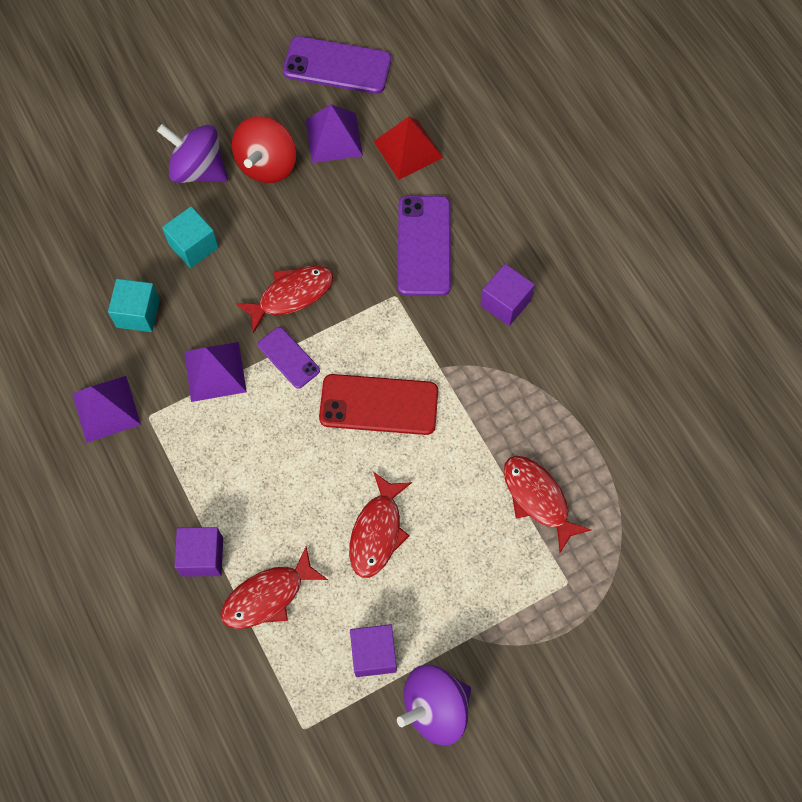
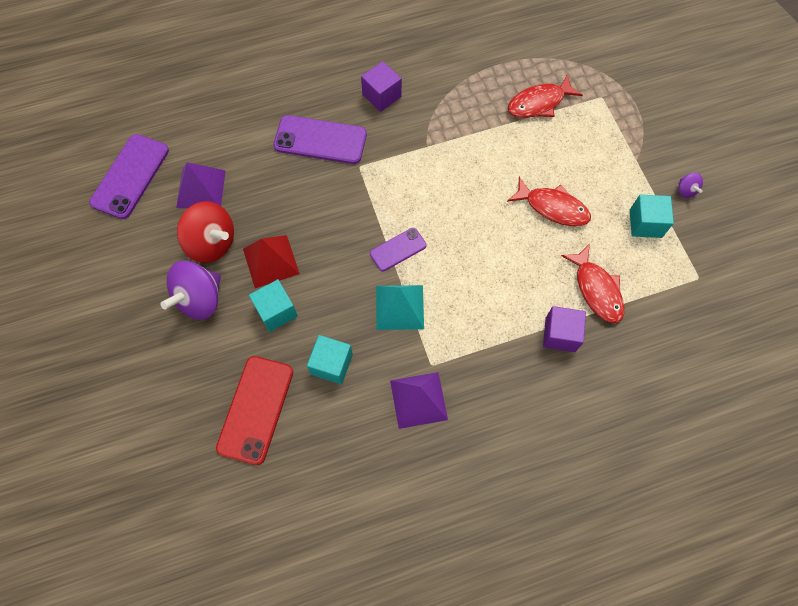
camera: 80 degrees left, 0 degrees up
(215, 371) = (399, 307): purple pyramid -> turquoise pyramid
(291, 295) = (342, 240): red fish -> none
(373, 654) = (645, 223): purple cube -> turquoise cube
(379, 405) = (450, 191): red phone -> red phone (256, 409)
(408, 149) = (229, 137): red pyramid -> red pyramid (271, 261)
(435, 708) = (686, 190): purple spinning top -> purple spinning top, size x0.46

